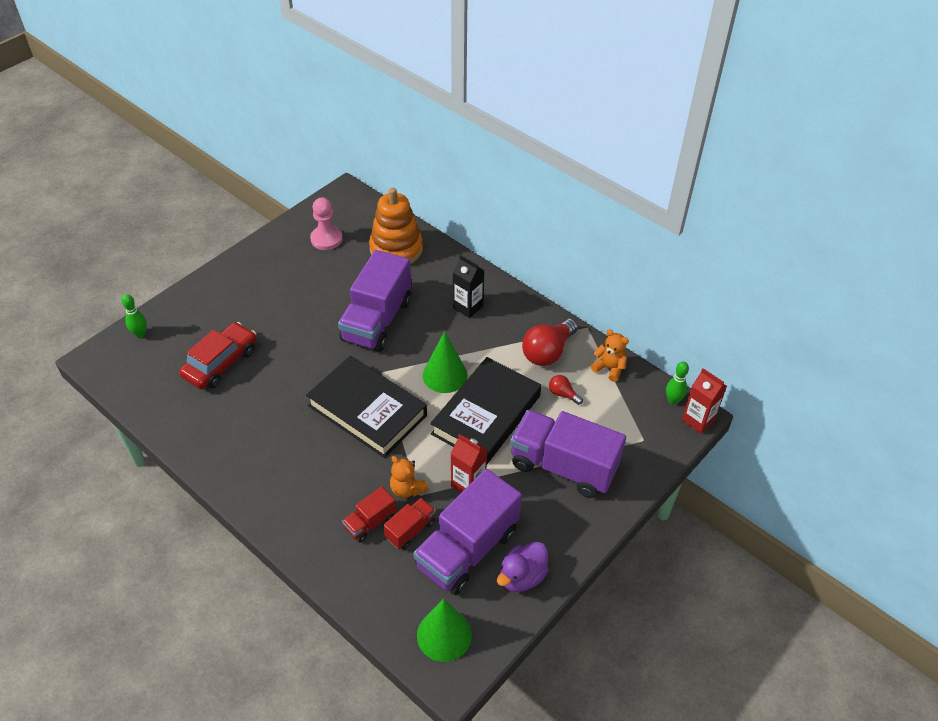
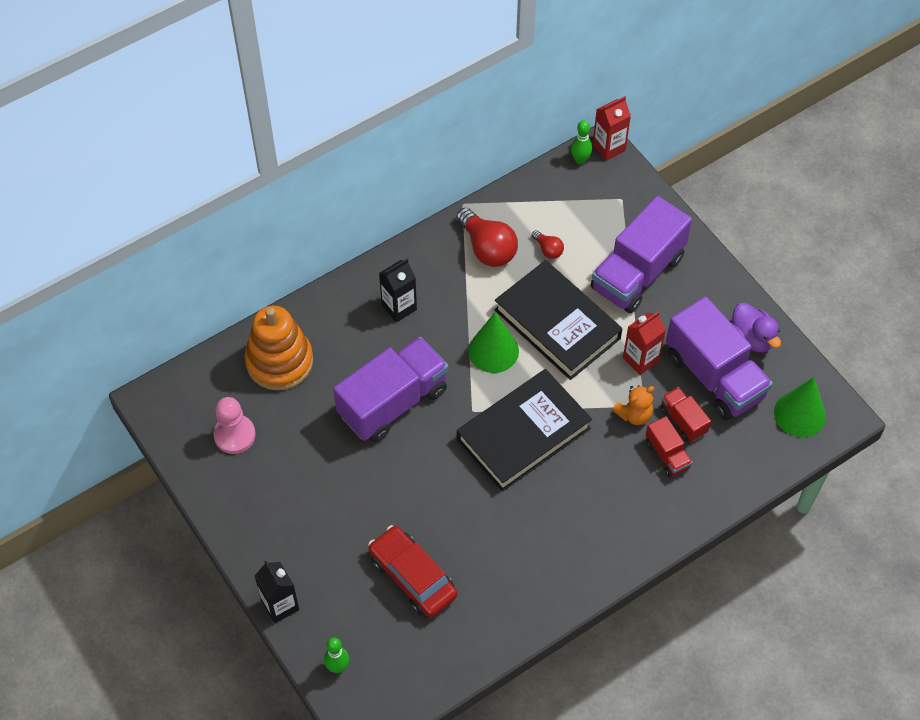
camera: 75 degrees left, 10 degrees up
(189, 292) = (280, 605): none -> black carton
(377, 320) = (393, 402): purple truck -> purple truck turned 75 degrees counterclockwise
(563, 394) = (548, 249): red light bulb -> red light bulb turned 90 degrees counterclockwise
(609, 368) = (524, 200): orange teddy bear -> none

